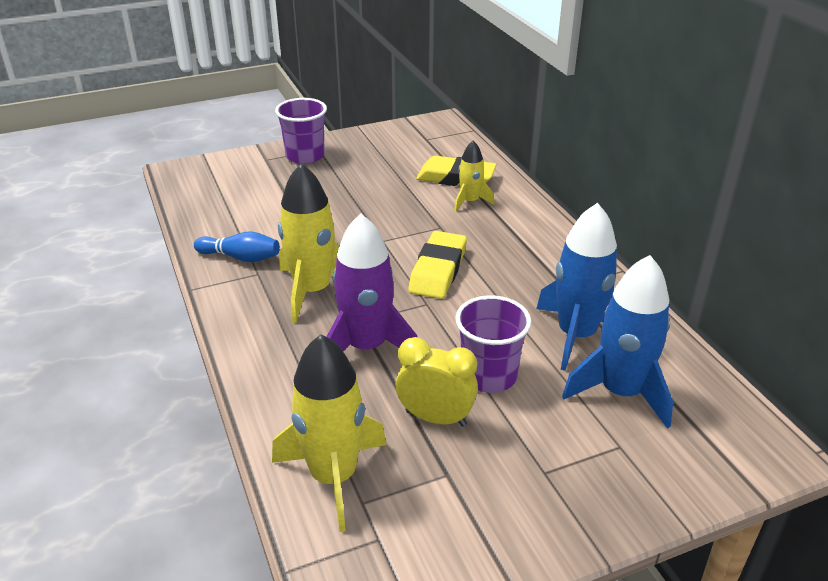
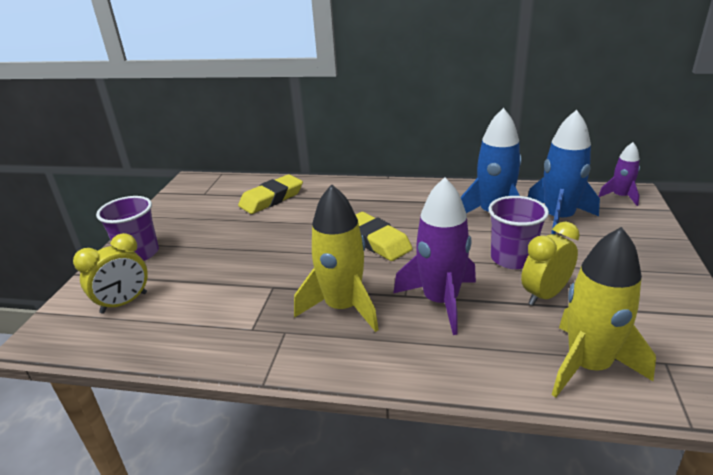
camera: 55 degrees left, 5 degrees down
(238, 183) = (124, 303): none -> yellow clock
(241, 257) = (248, 335): blue bowling pin -> none
(470, 202) = (308, 203): yellow rocket -> none
(751, 441) = (620, 197): none -> purple rocket

